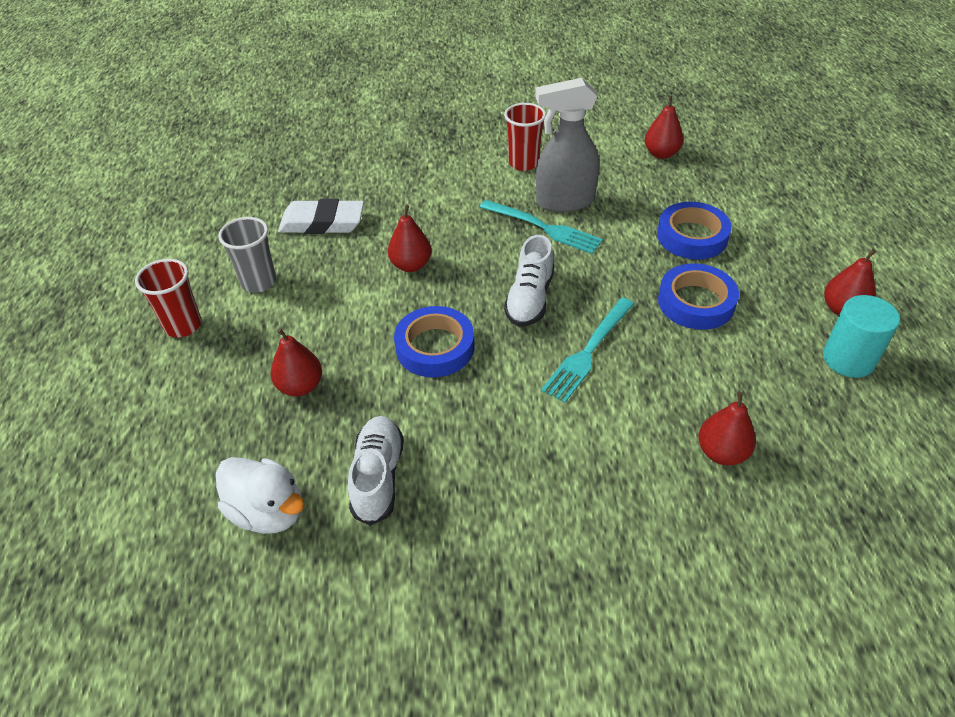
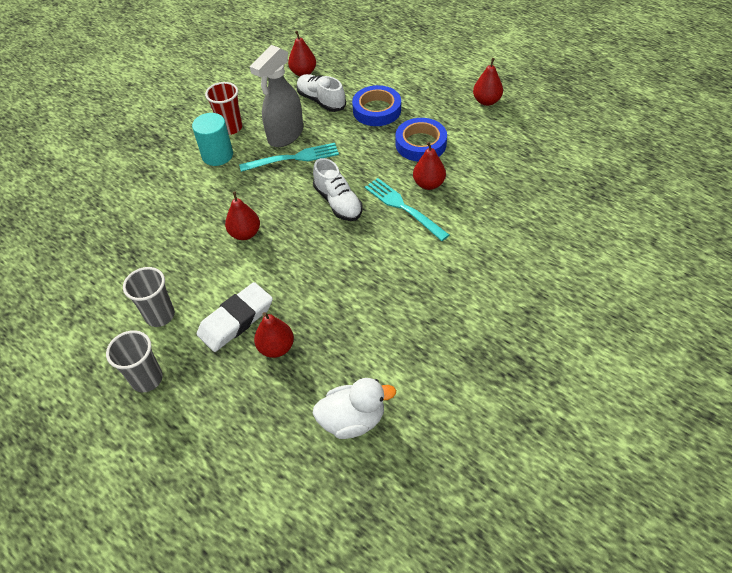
camera: 45 degrees left, 5 degrees up
(183, 325) = (147, 379): red cup -> grey cup
(322, 222) = (149, 250): white eraser -> white eraser (236, 320)
(378, 477) = (384, 352): white shoe -> white shoe (321, 101)
(435, 347) = (322, 266): blue tape -> none
(588, 352) = (403, 207): turquoise fork -> turquoise fork turned 150 degrees clockwise
(721, 452) = (517, 207): red pear -> red pear (428, 184)
(848, 359) = (515, 124): turquoise cylinder -> turquoise cylinder (217, 155)

